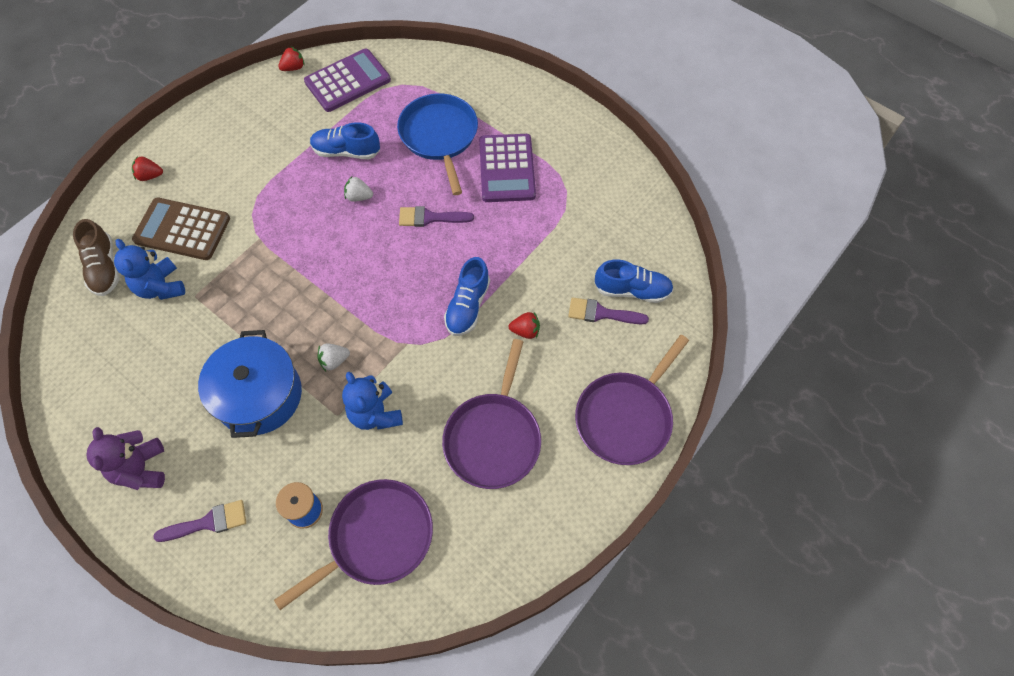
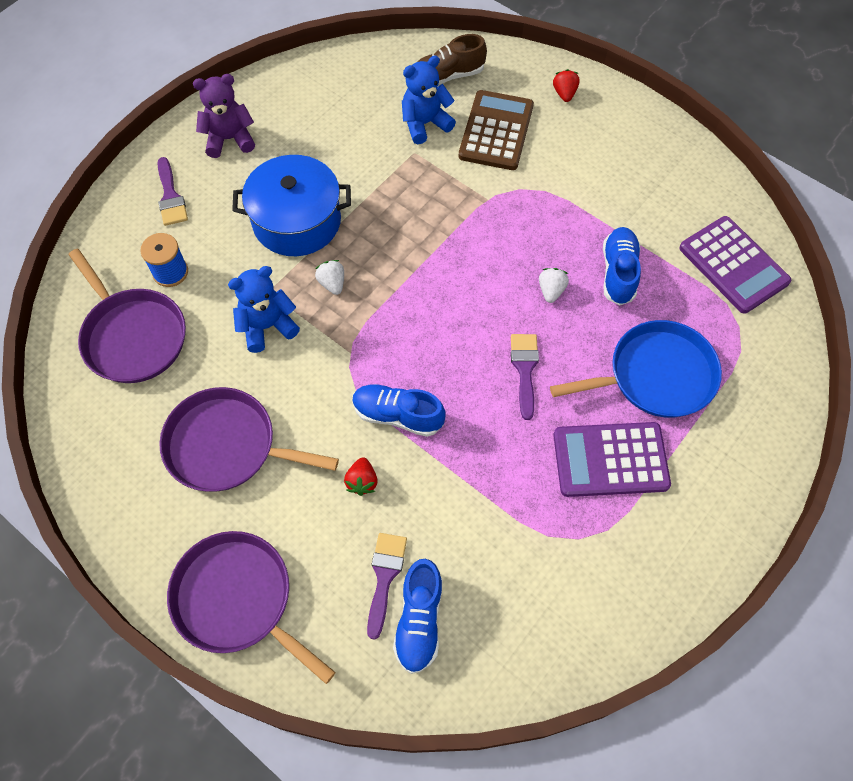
camera: 90 degrees right, 0 degrees up
(294, 68) = (745, 206): red strawberry -> none

